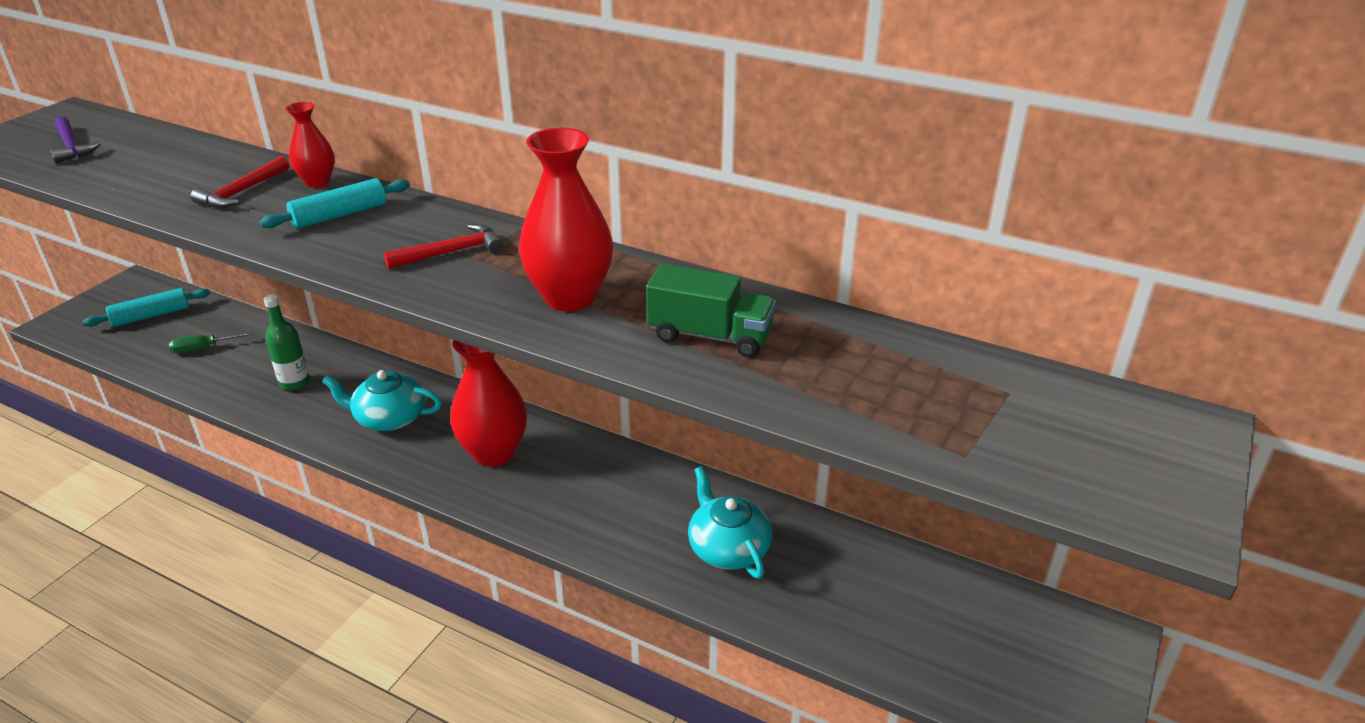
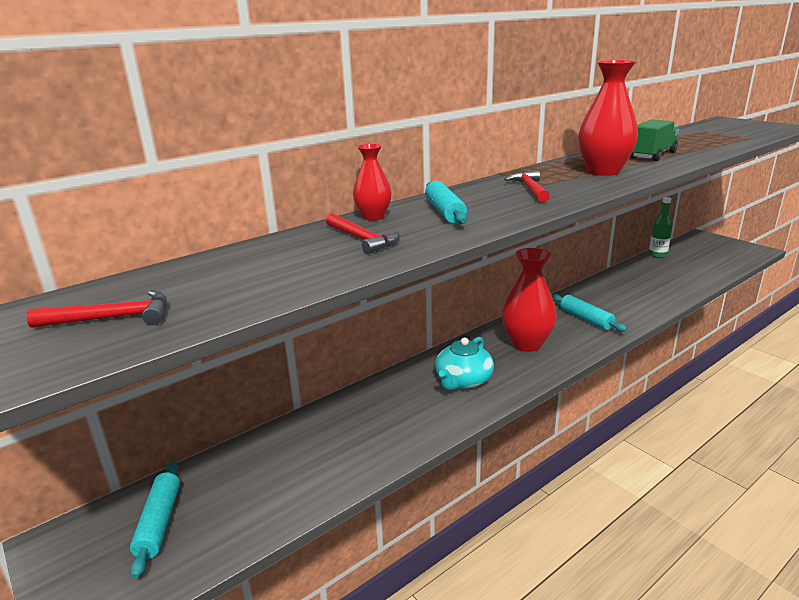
camera: 65 degrees left, 10 degrees down
(71, 146) = (112, 318): purple hammer -> red hammer
(203, 348) = (272, 480): green screwdriver -> none
(295, 382) = (381, 423): green bottle -> green bottle (657, 255)
(593, 499) = (586, 319): none -> turquoise rolling pin
(728, 548) = (637, 291): turquoise teapot -> none

